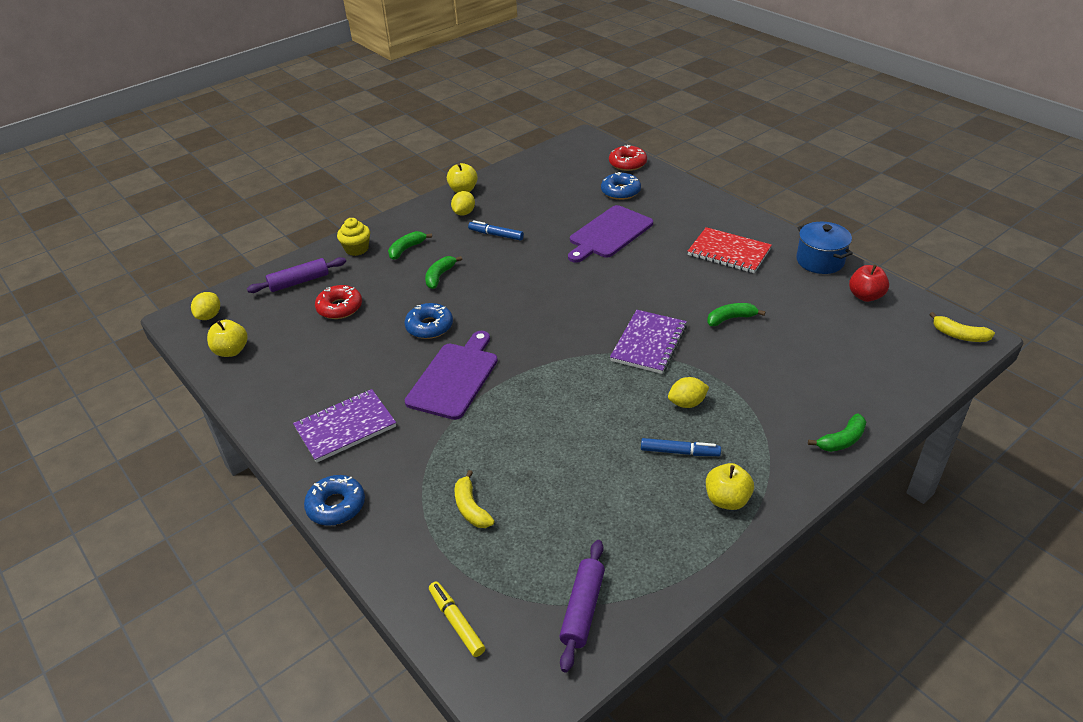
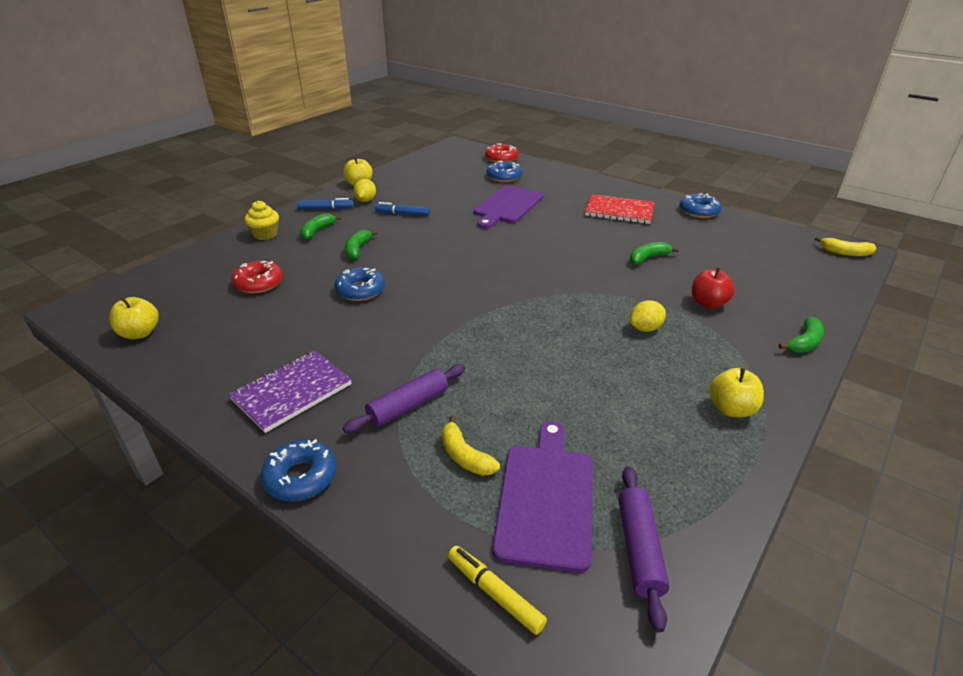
camera: 15 degrees left, 5 degrees down
(209, 316) = (109, 304): yellow lemon -> none
(299, 282) = (209, 265): purple rolling pin -> purple rolling pin (408, 406)
(454, 378) = (401, 332): purple cutting board -> purple cutting board (546, 498)
(649, 343) = (584, 284): purple notebook -> none
(679, 452) = (661, 371): blue marker -> blue marker (326, 209)
(820, 261) = (699, 211): blue pot -> blue donut
(865, 296) = (751, 232): red apple -> red apple (708, 303)

